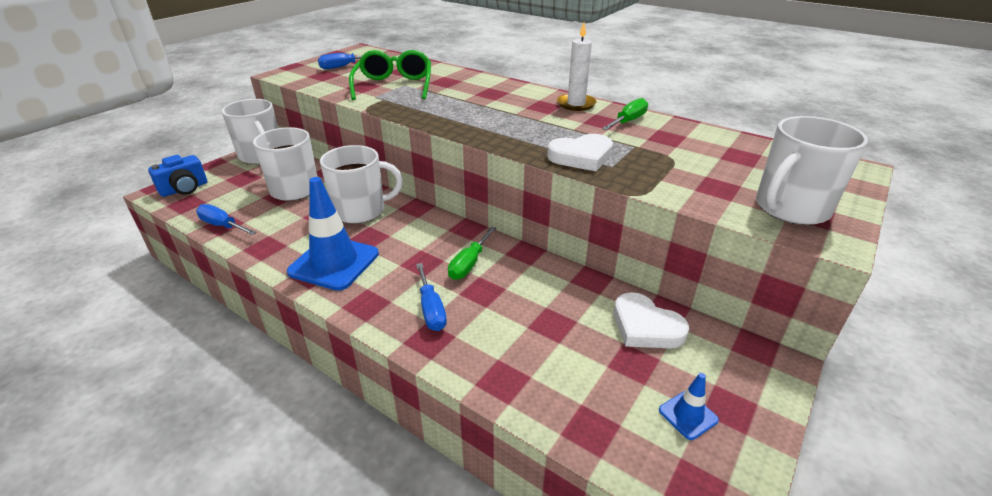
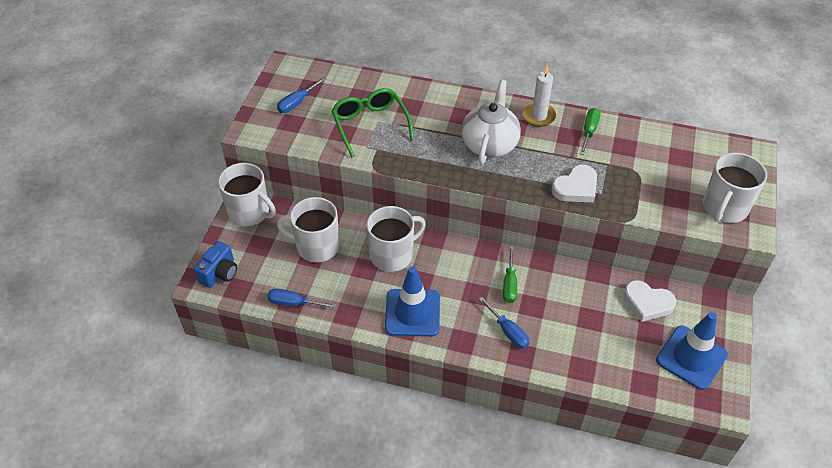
camera: 20 degrees left, 15 degrees up
(504, 113) = (490, 144): none -> white teapot
(688, 415) = (691, 357): blue traffic cone -> blue traffic cone, size x2.16

